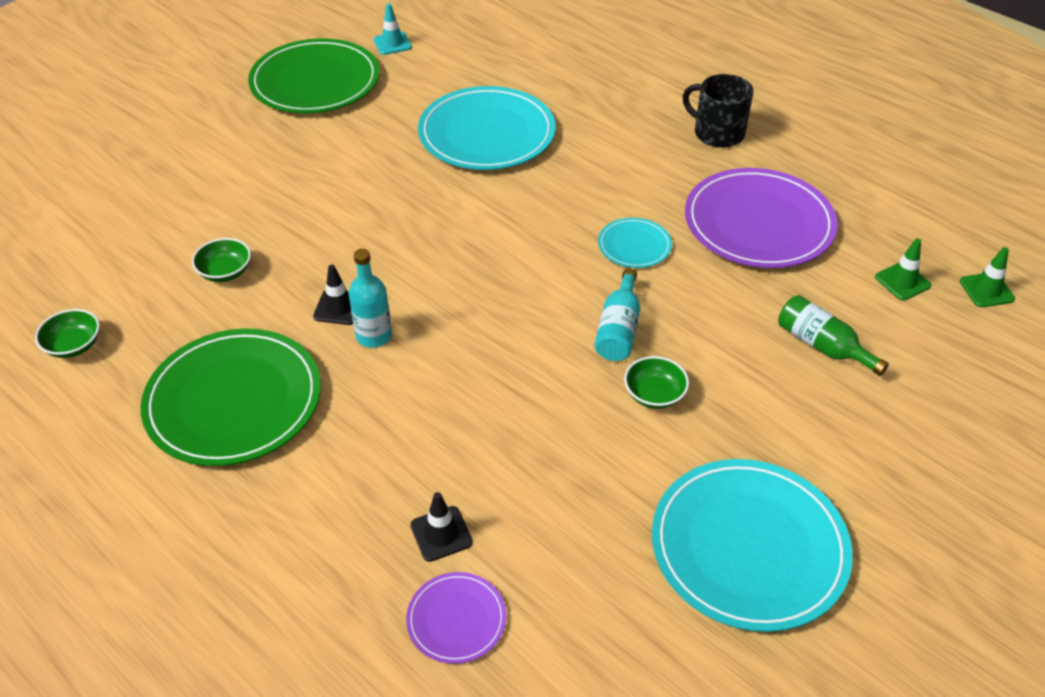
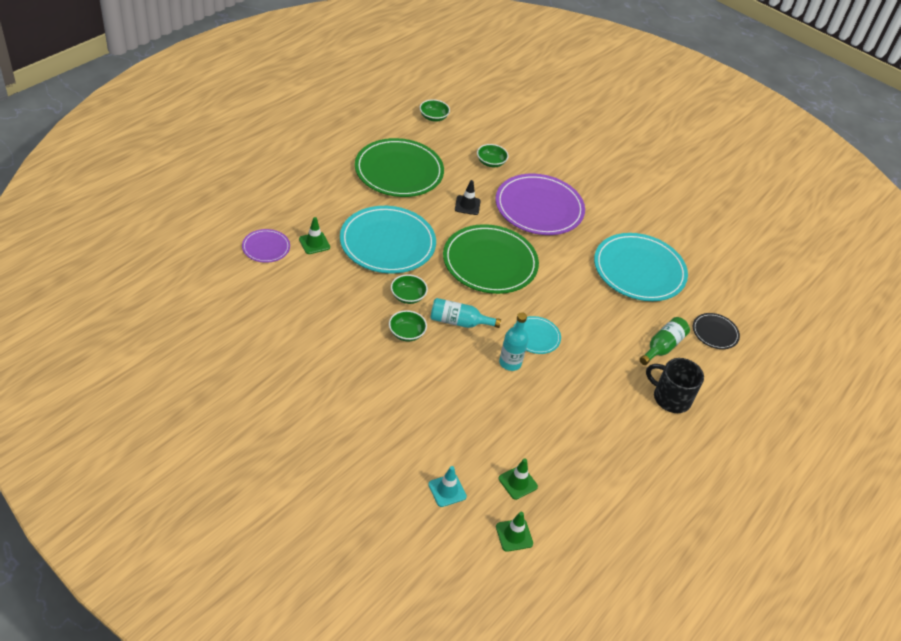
camera: 80 degrees right, 0 degrees up
(315, 81) = (675, 190): green plate -> green plate (490, 262)
(374, 336) = (446, 219): turquoise bottle -> turquoise bottle (510, 363)
(392, 43) = (731, 225): turquoise traffic cone -> turquoise traffic cone (447, 490)
(441, 534) = (314, 243): black traffic cone -> green traffic cone
(570, 392) = (408, 296): none -> green bowl
(597, 84) = (715, 332): none -> black plate
(717, 133) = (671, 398): black mug -> black mug turned 90 degrees counterclockwise
(749, 547) = (298, 361): turquoise plate -> turquoise plate (387, 243)
(758, 223) = (569, 407): purple plate -> purple plate (539, 208)
(822, 346) = (451, 422): green bottle -> green bottle (662, 347)

